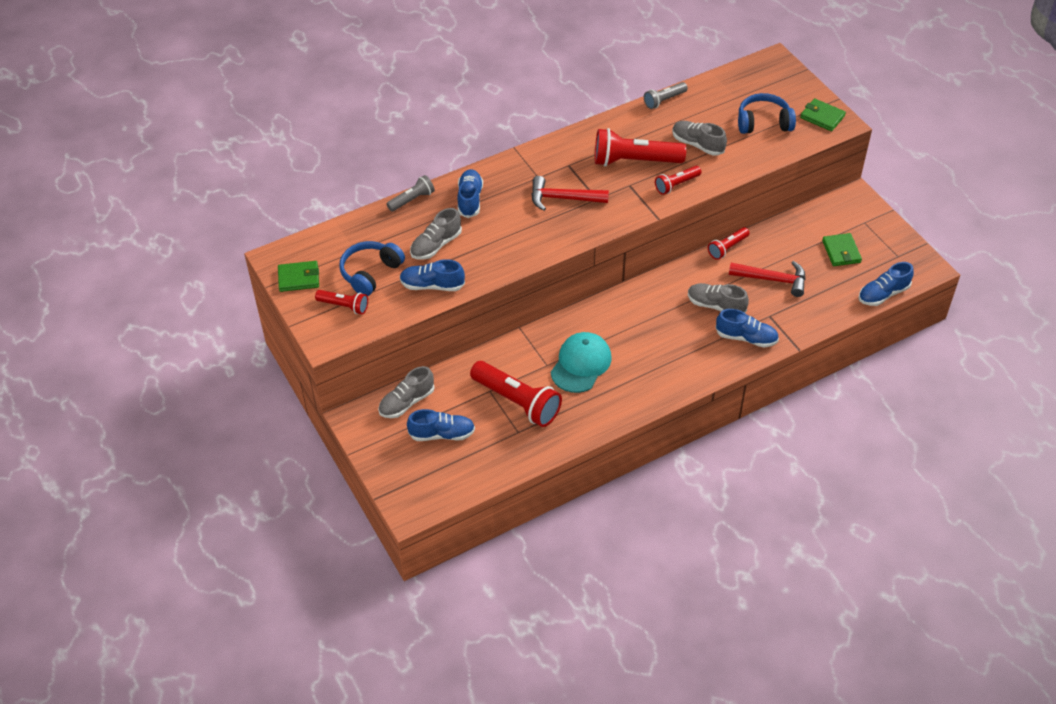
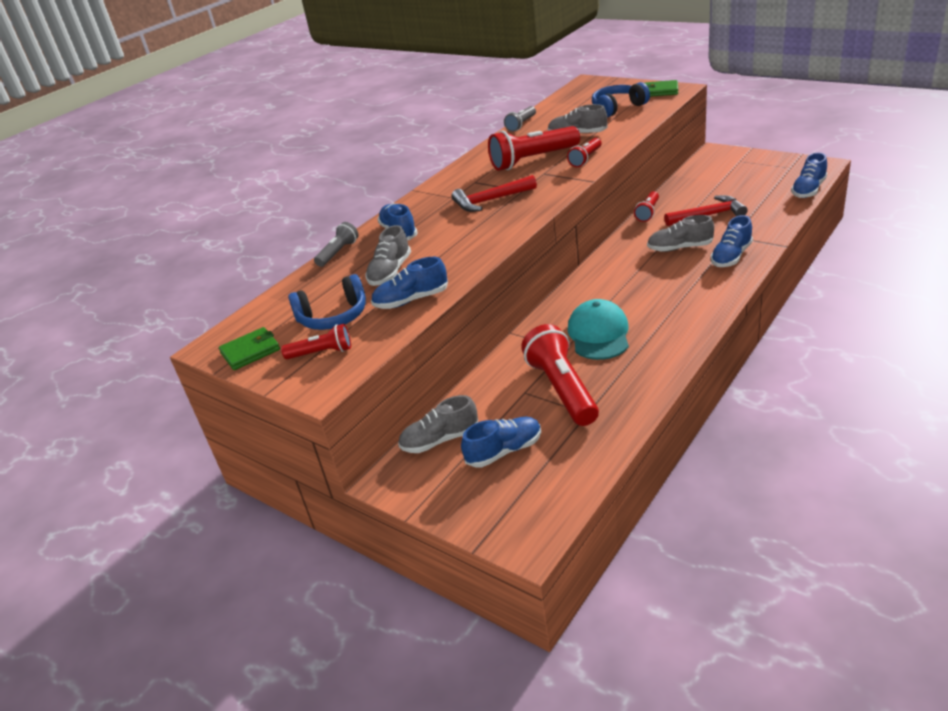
camera: 20 degrees left, 15 degrees down
(370, 273) = (333, 317): blue headphones -> blue headphones turned 120 degrees counterclockwise
(406, 402) = (440, 440): grey shoe -> grey shoe turned 45 degrees clockwise
(517, 402) = (562, 389): red flashlight -> red flashlight turned 120 degrees counterclockwise
(746, 338) = (731, 257): blue shoe -> blue shoe turned 135 degrees clockwise
(841, 251) = (743, 181): green wallet -> none

